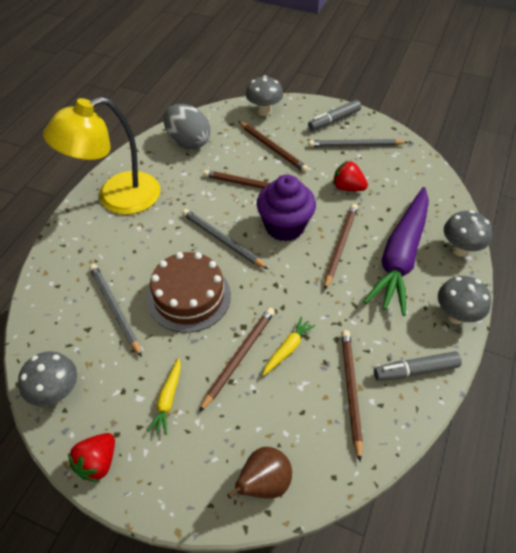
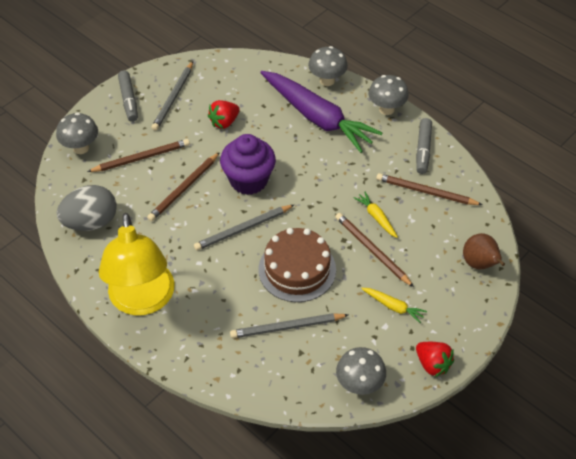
camera: 70 degrees left, 0 degrees up
(340, 245) = (288, 150): brown pencil -> none

